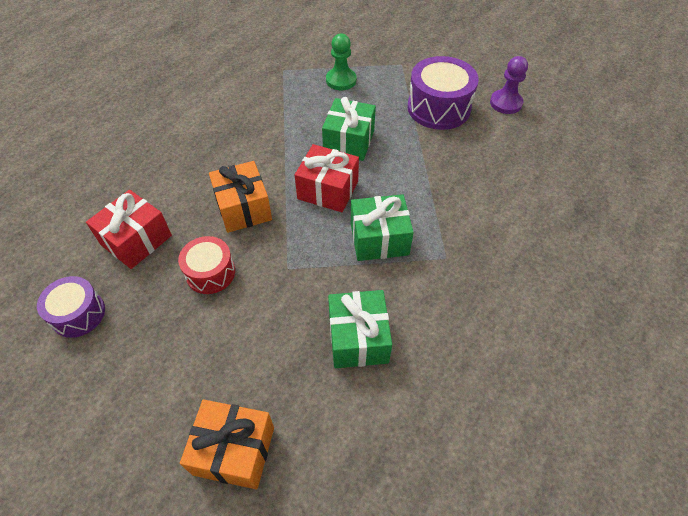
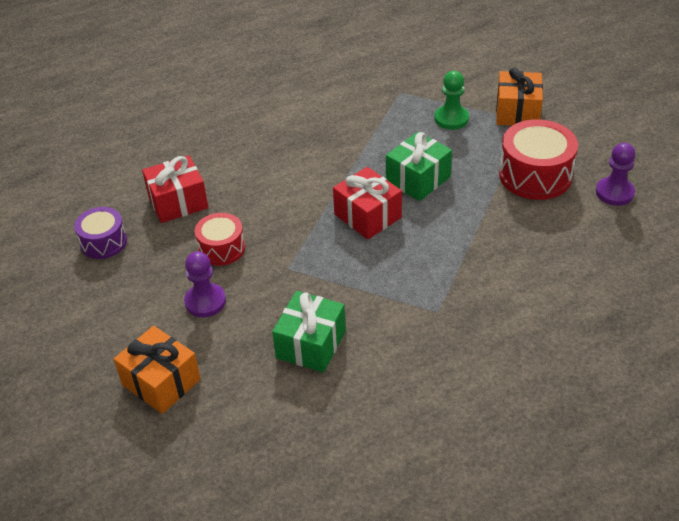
camera: 30 degrees right, 10 degrees down
(227, 337) = (205, 301): none -> purple pawn
(243, 208) = (281, 206): orange gift -> orange gift (517, 112)
(379, 239) = (386, 273): green gift -> none
(438, 108) = (535, 175): purple drum -> red drum

